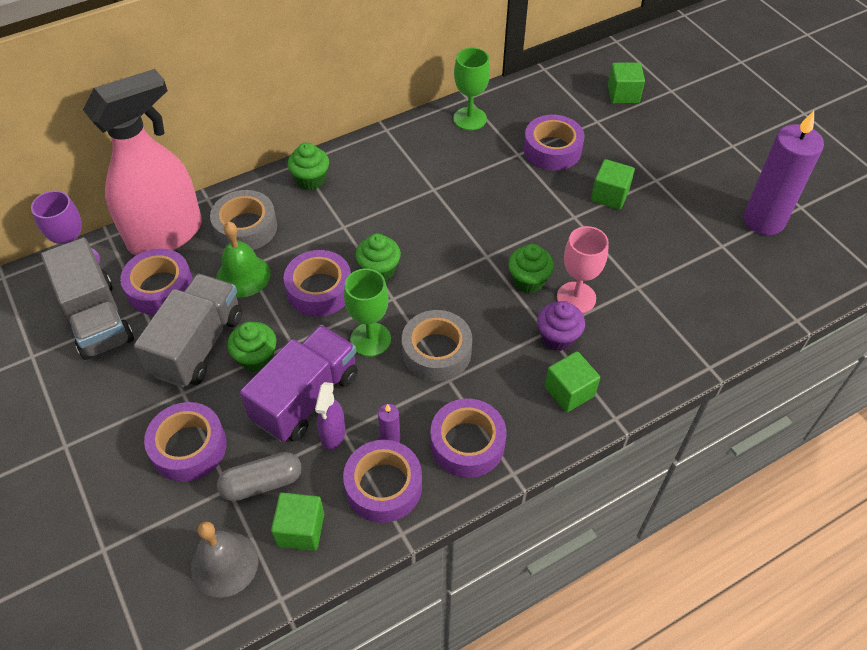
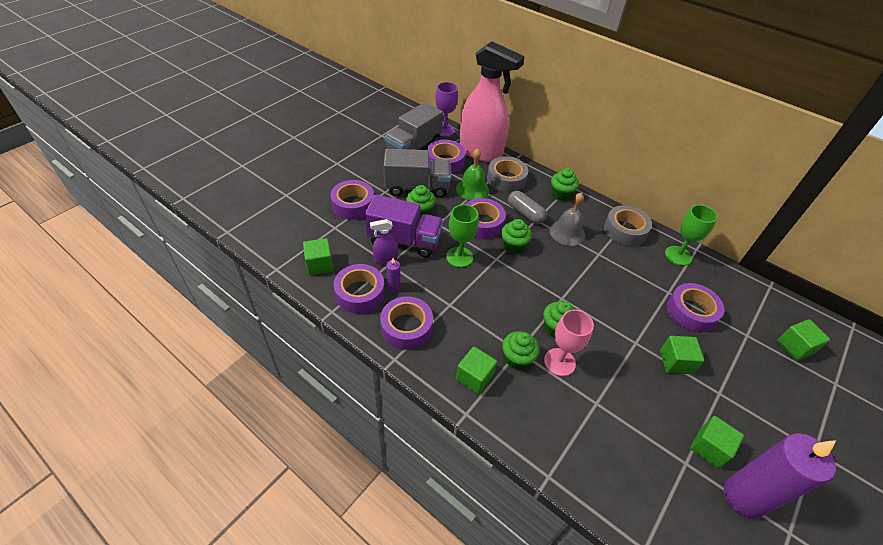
camera: 65 degrees right, 5 degrees down
(224, 564) = (290, 240): grey bell -> grey bell (567, 232)
(262, 483) = (342, 239): grey capsule -> grey capsule (525, 213)
(436, 352) = (468, 292): grey tape -> grey tape (625, 230)
(558, 337) = (517, 358): purple cupcake -> green cupcake
(711, 220) = (709, 448): none -> green cube

